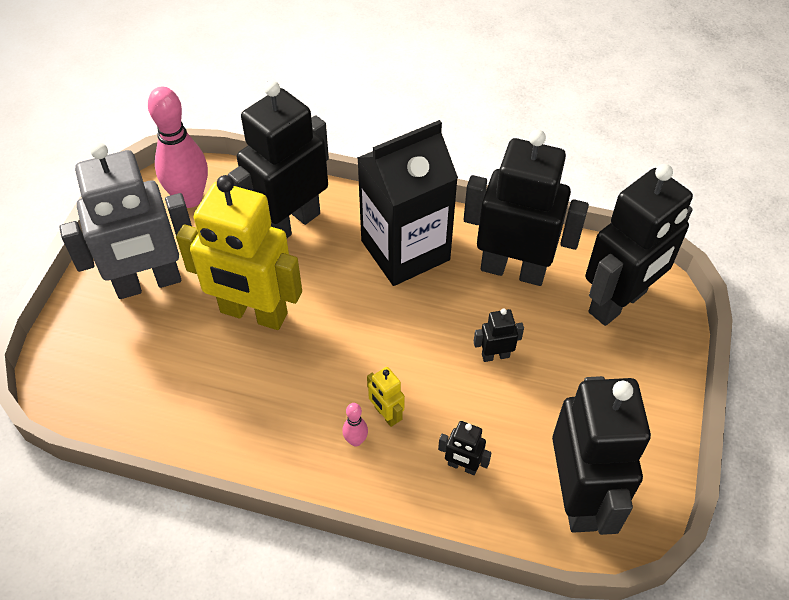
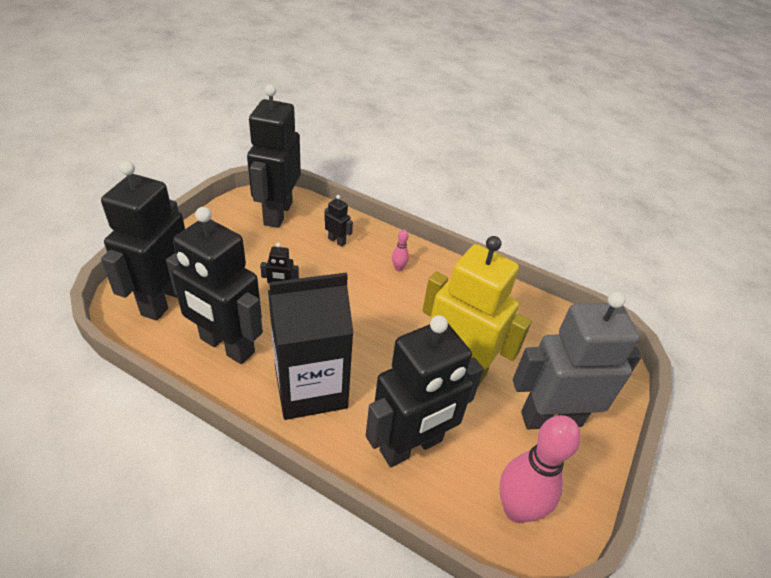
camera: 170 degrees left, 10 degrees down
(386, 414) = (374, 276): yellow robot -> none
(618, 302) = (164, 300): black robot -> black robot turned 45 degrees counterclockwise

